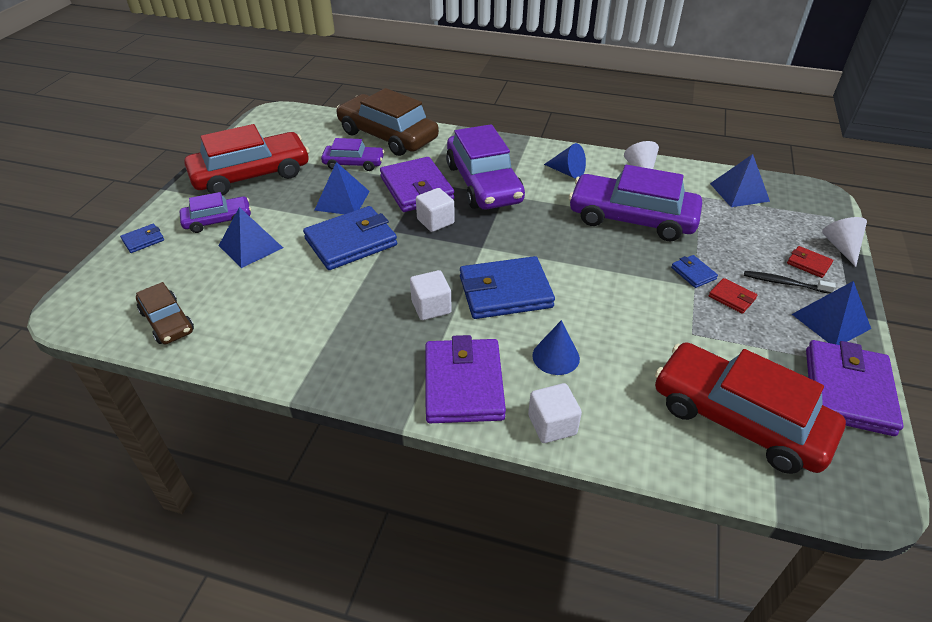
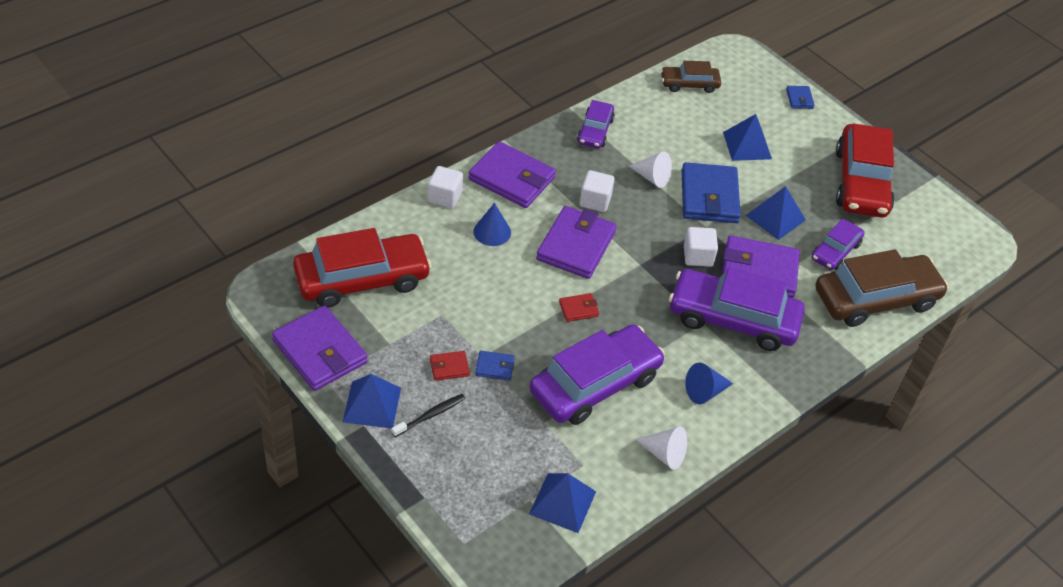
camera: 120 degrees right, 5 degrees up
(218, 220) = (798, 141): purple car -> purple car (595, 131)
(505, 292) = (576, 246): blue wallet -> purple wallet
(808, 264) = (432, 455): red wallet -> red wallet (578, 309)
(841, 247) = (426, 502): white cone -> white cone (652, 177)

